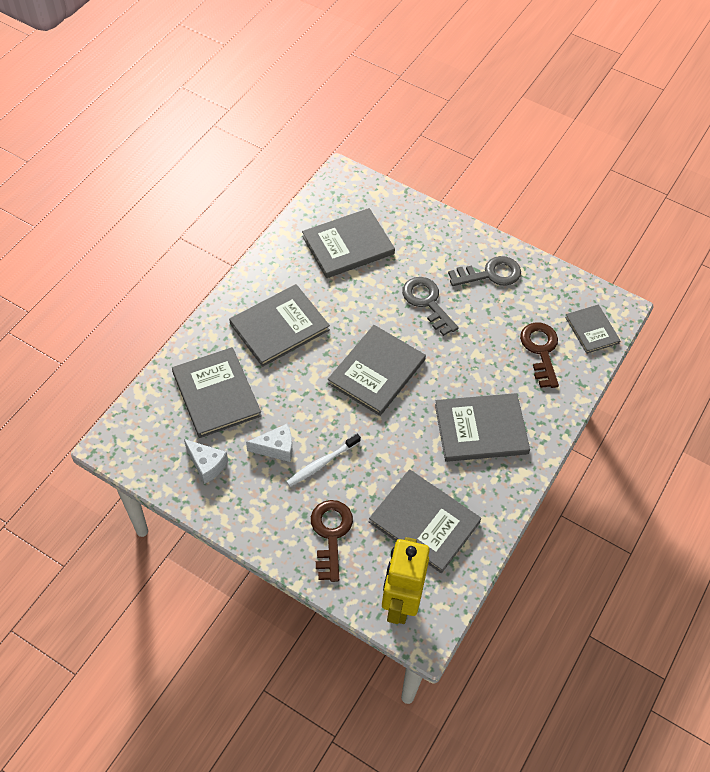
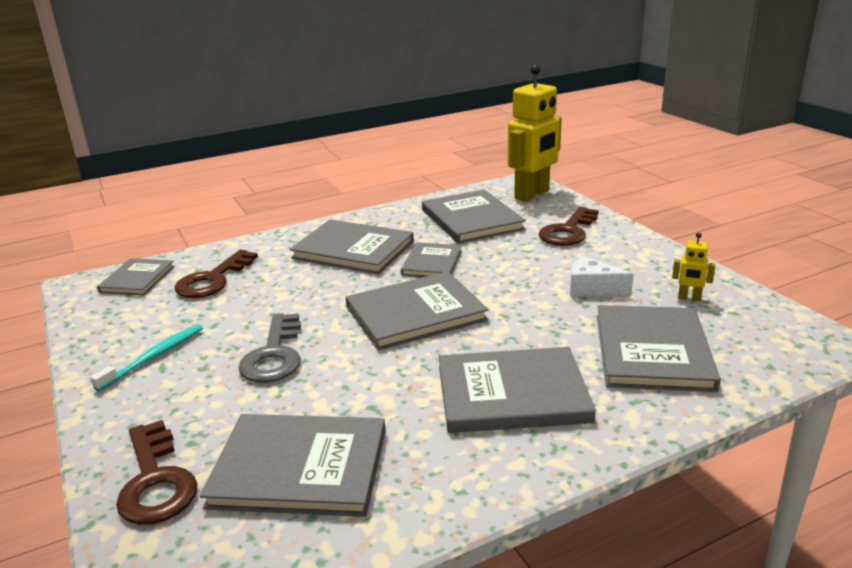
camera: 145 degrees left, 30 degrees down
(207, 464) = (689, 298): white cheese -> yellow robot
(322, 463) = (544, 268): white toothbrush -> none
(401, 215) = (156, 481): none -> brown key
(408, 436) = (432, 263): none -> grey book
(490, 274) = (154, 357): grey key -> turquoise toothbrush

